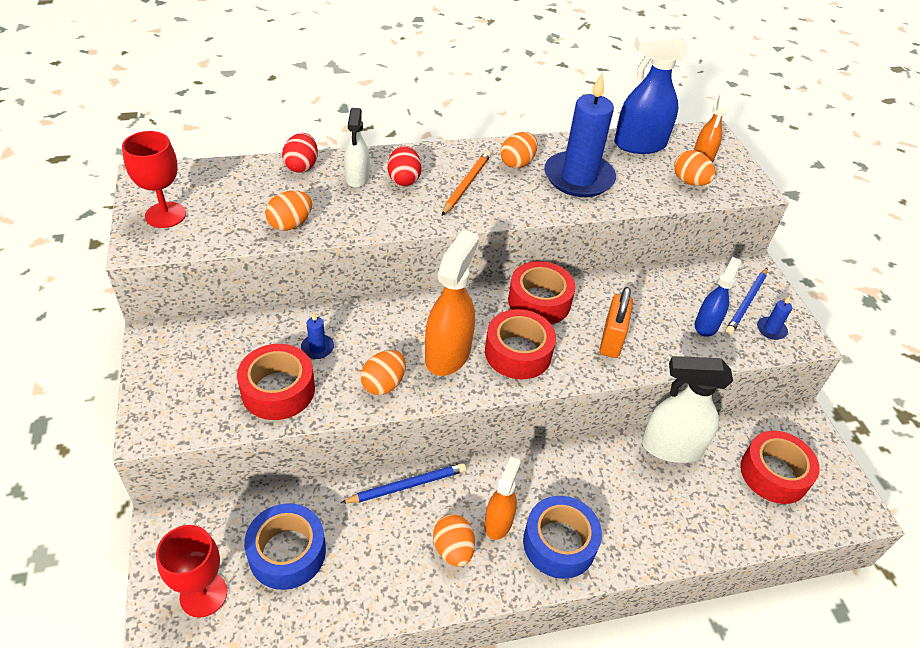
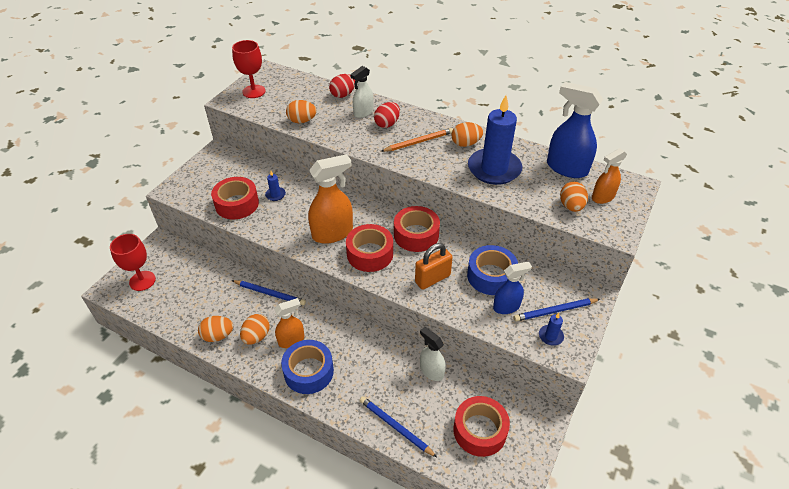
camera: 45 degrees right, 0 degrees up
(287, 553) = (189, 287): blue tape -> blue tape (491, 276)
(383, 384) = (285, 229): orange egg -> orange egg (218, 336)
(671, 447) = (431, 371): white spray bottle -> white spray bottle, size x0.61
(706, 531) = (395, 427): none -> blue pencil

